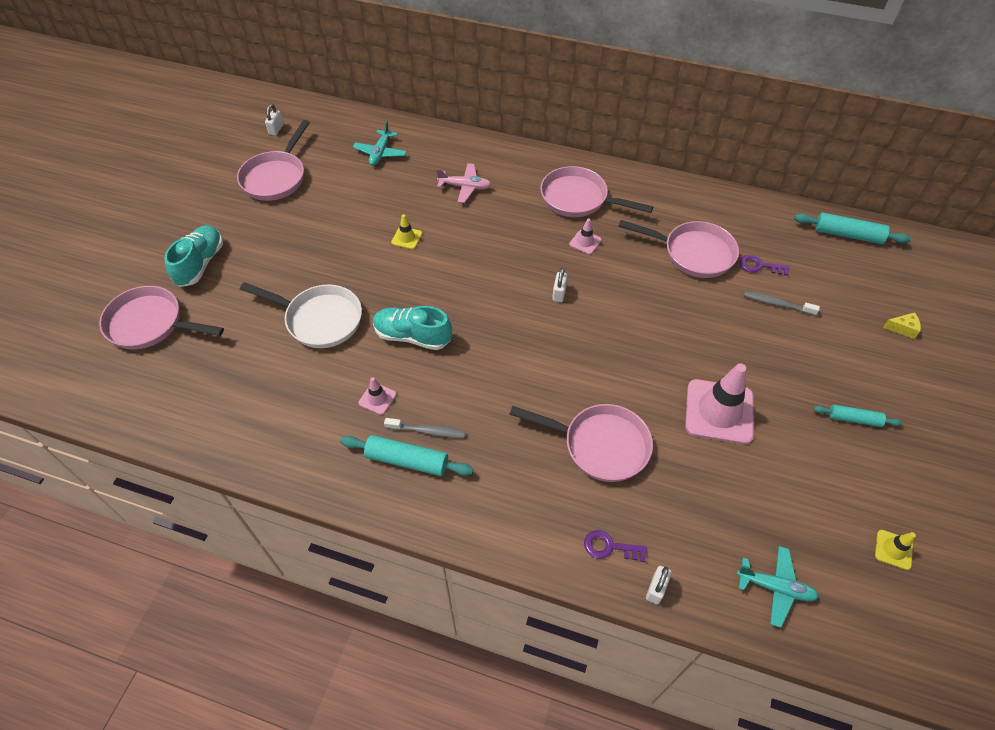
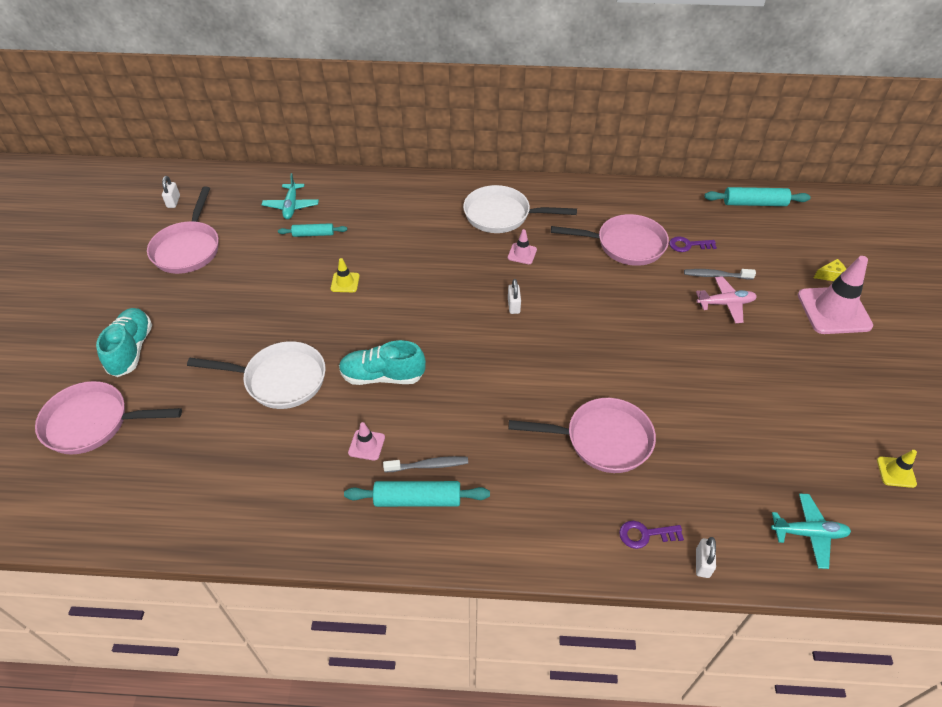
camera: 15 degrees left, 5 degrees down
(465, 187) = (388, 223): pink plane -> pink plane (725, 304)
(578, 199) = (501, 215): pink pan -> white pan
(719, 411) = (700, 383): pink traffic cone -> pink traffic cone (834, 310)
(854, 419) = (819, 364): turquoise rolling pin -> turquoise rolling pin (313, 234)

